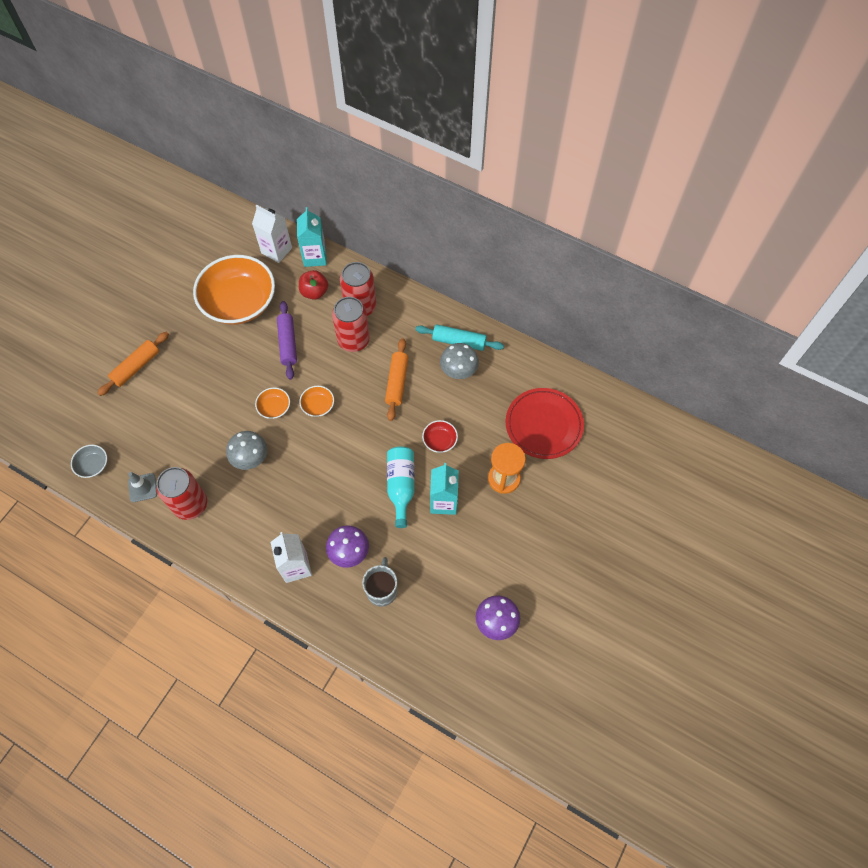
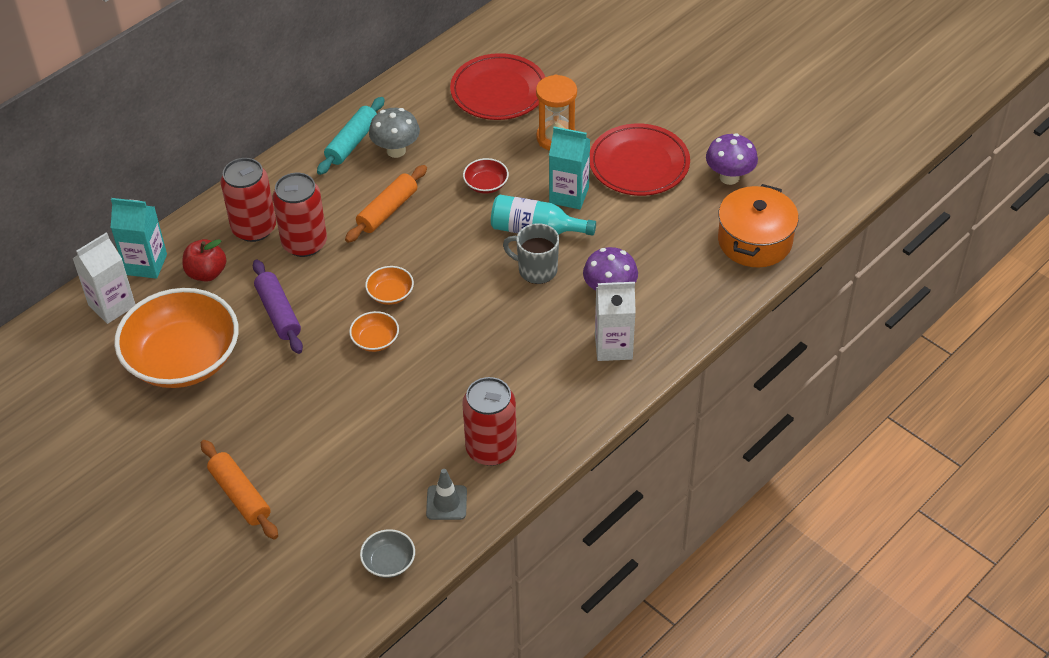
camera: 75 degrees left, 15 degrees down
(251, 459) = (445, 375): grey mushroom -> none
(288, 343) = (278, 313): purple rolling pin -> purple rolling pin turned 60 degrees clockwise
(382, 590) = (665, 269): grey mug -> grey mug (536, 270)
(397, 382) = (387, 210): orange rolling pin -> orange rolling pin turned 75 degrees counterclockwise
(428, 655) = (755, 241): none -> orange pot
(492, 547) = (639, 164): none -> red plate

